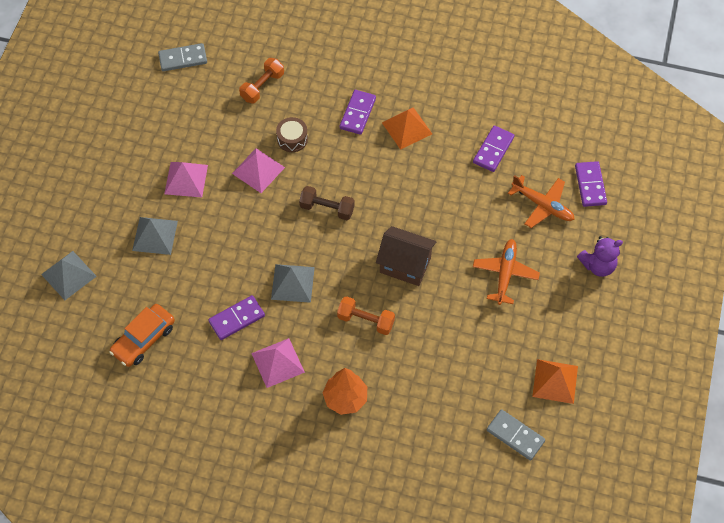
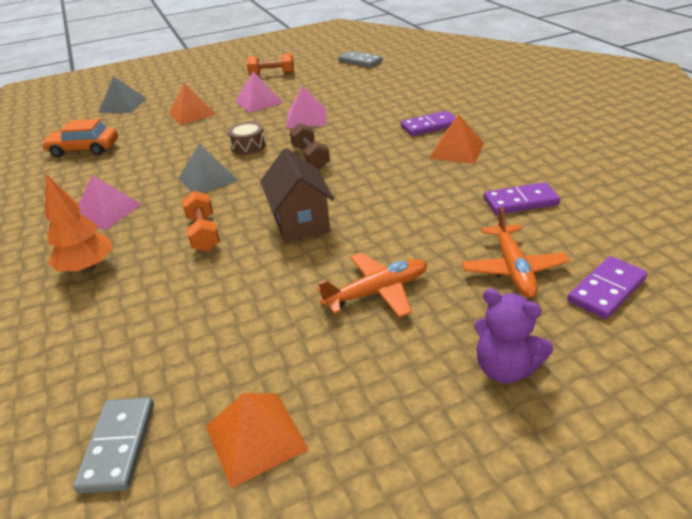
camera: 55 degrees right, 25 degrees down
(155, 235) = (192, 113): grey pyramid -> orange pyramid
(237, 319) = (140, 173): purple domino -> none
(262, 86) = (385, 88): orange dumbbell -> orange dumbbell (272, 74)
(292, 139) = (357, 116): brown drum -> brown drum (248, 146)

